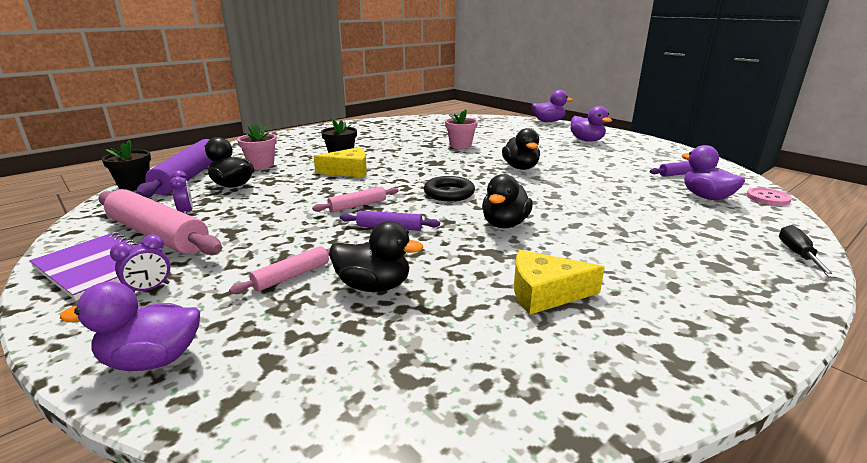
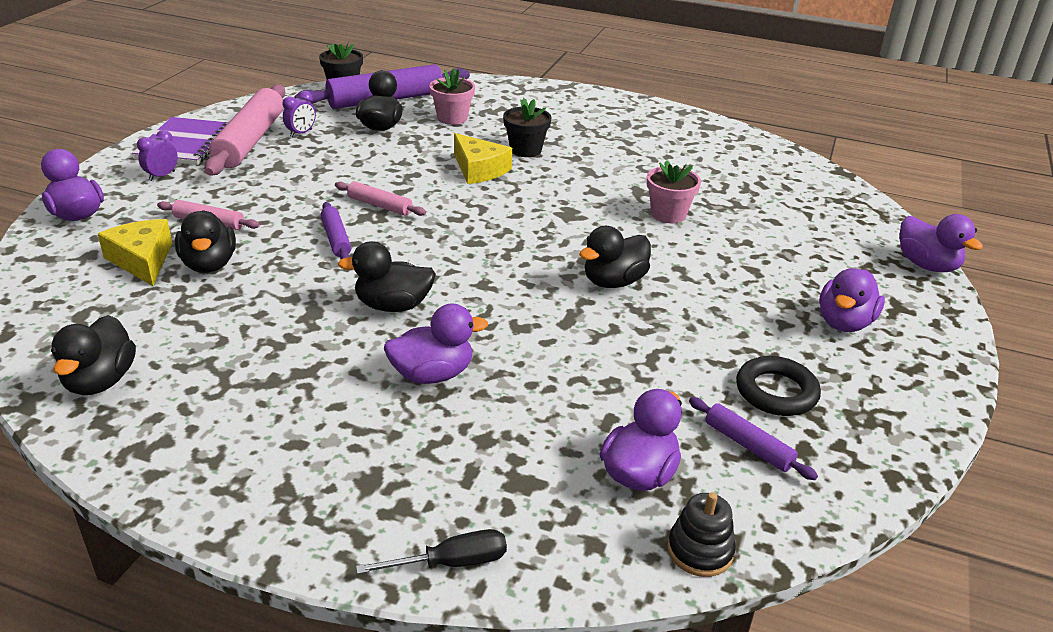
camera: 60 degrees right, 10 degrees up
(150, 289) = (162, 176): purple clock -> purple clock turned 105 degrees clockwise
(449, 193) = (462, 249): black ring -> black ring (776, 392)
(545, 293) = (238, 358): yellow cheese -> yellow cheese (142, 260)
(551, 377) = (100, 381): none -> black duck
(597, 227) = (432, 374): none -> purple duck
(767, 198) = (700, 551): pink button -> black stacking toy

